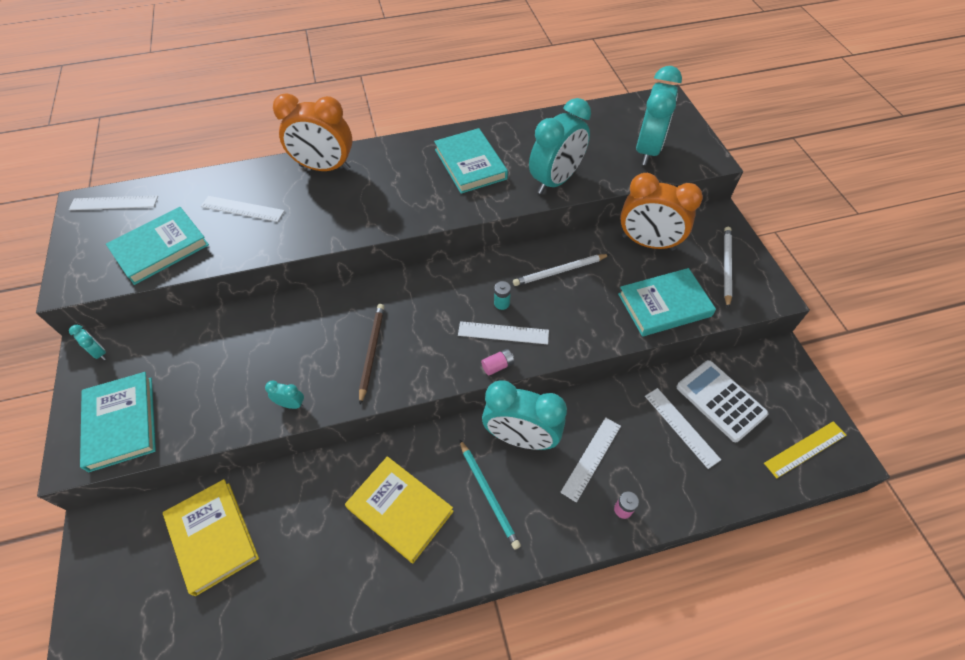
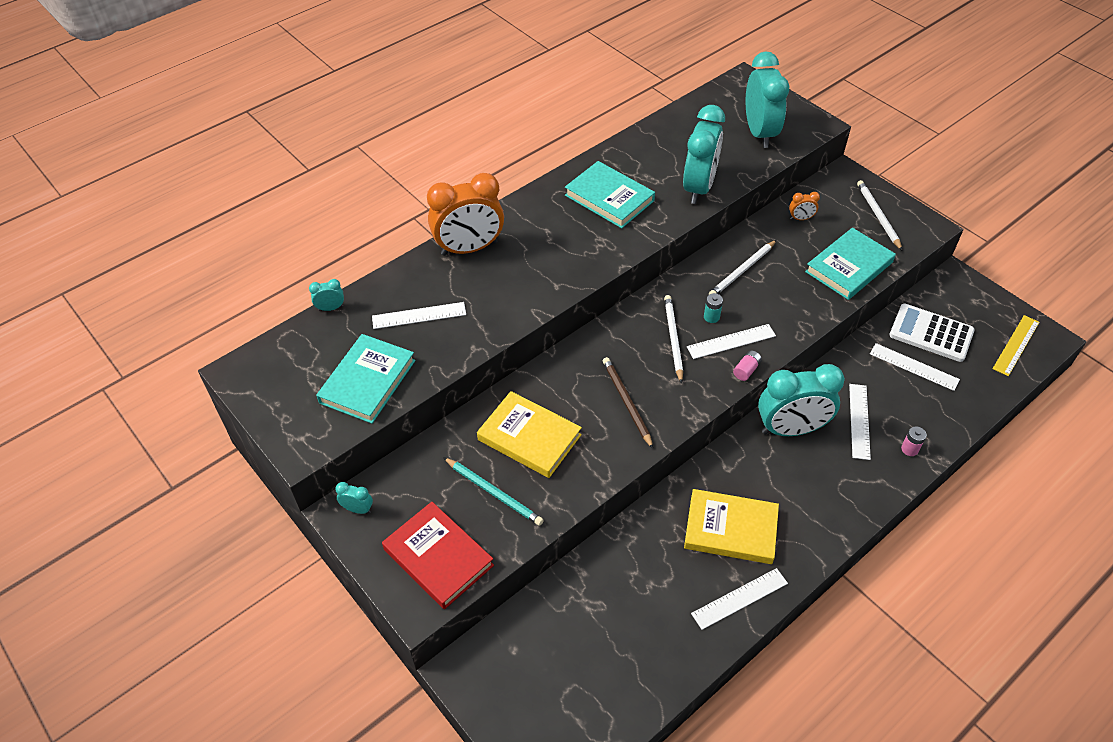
camera: 25 degrees left, 5 degrees down
(114, 203) = (274, 358): white ruler -> white ruler (739, 598)
(121, 423) = (438, 557): turquoise book -> red book
(213, 537) = (581, 625): yellow book -> yellow book (529, 437)
(291, 404) = (588, 475): turquoise clock -> turquoise clock (330, 308)
(453, 310) = (673, 339): none -> white pencil
(488, 494) = (796, 485): turquoise pencil -> turquoise pencil (494, 493)
(648, 243) = (800, 218): orange clock -> orange clock, size x0.41

